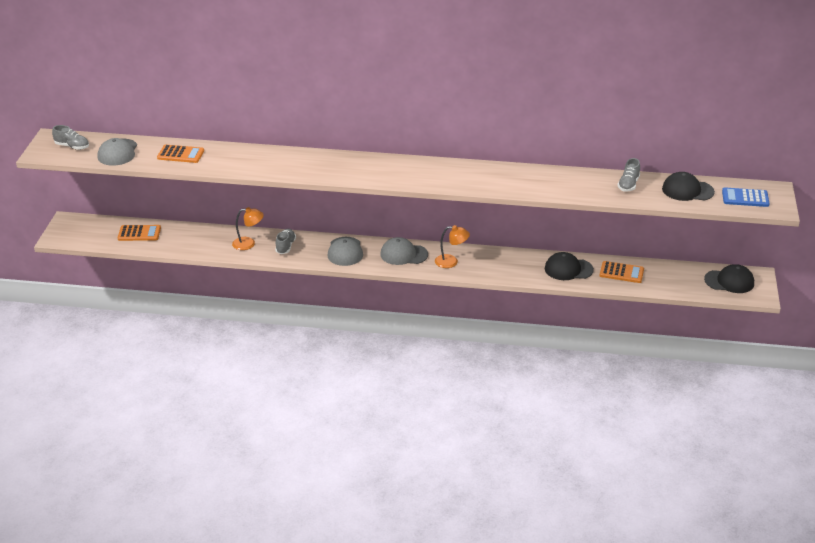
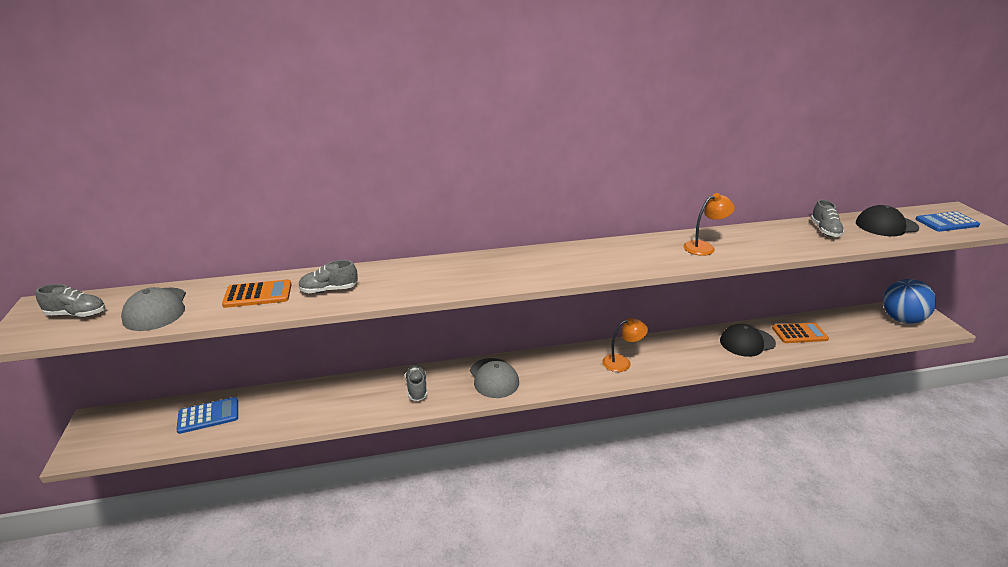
camera: 20 degrees left, 5 degrees down
(139, 233) = (208, 416): orange calculator -> blue calculator
(226, 160) = (329, 290): none -> grey shoe
(248, 243) = (367, 395): orange lamp -> orange lamp (704, 247)
(403, 254) = (563, 366): grey cap -> none
(729, 281) = (901, 319): black cap -> blue ball

